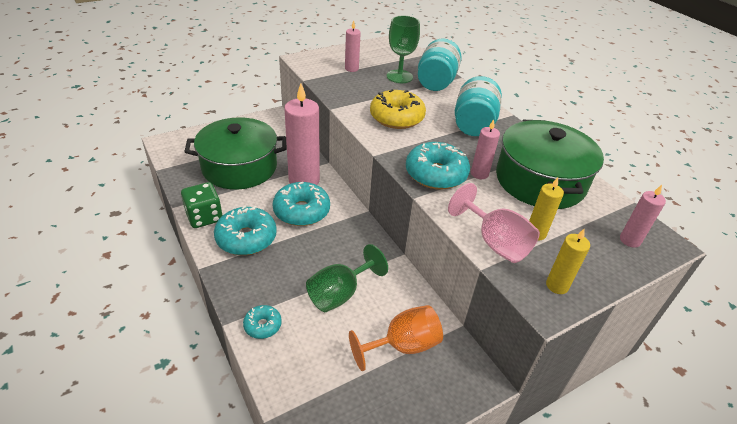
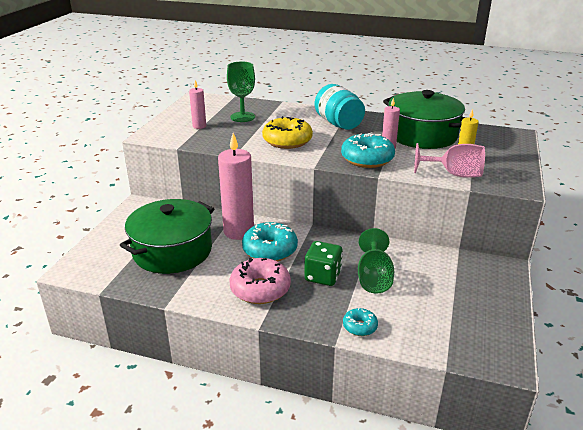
camera: 40 degrees left, 10 degrees down
(204, 217) = (204, 297): green dice -> green dice (323, 276)
(246, 238) = (260, 289): turquoise donut -> pink donut
(403, 345) = (449, 279): orange goblet -> none
(436, 82) = (272, 110): turquoise jar -> none
(557, 285) = (510, 176): yellow candle -> none
(630, 240) = (503, 140): pink candle -> none

